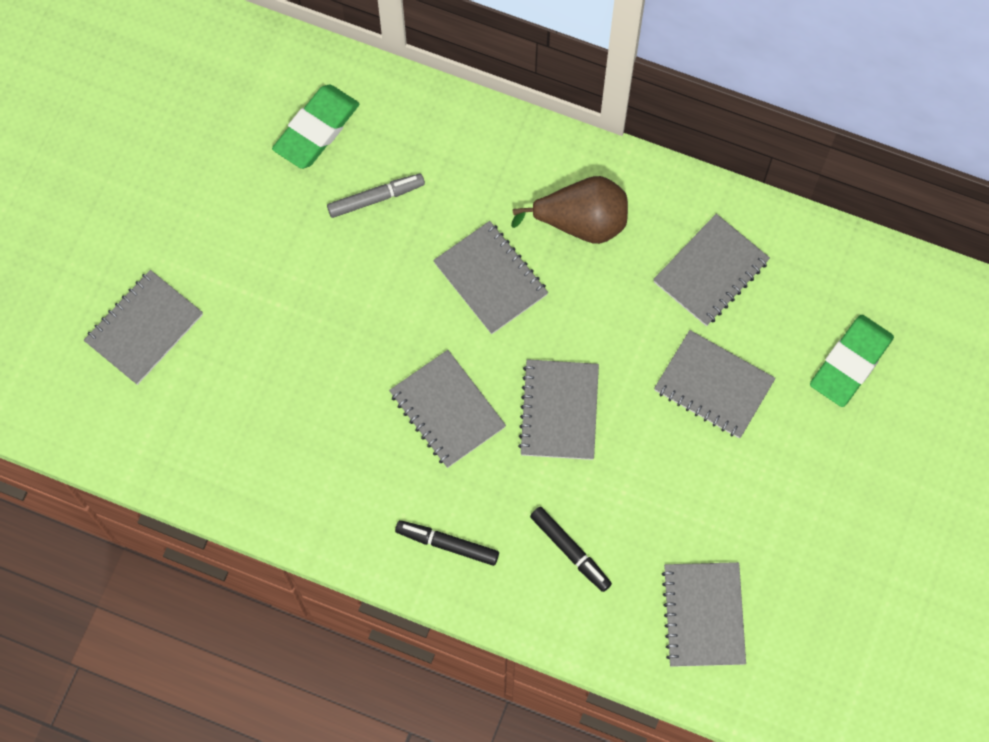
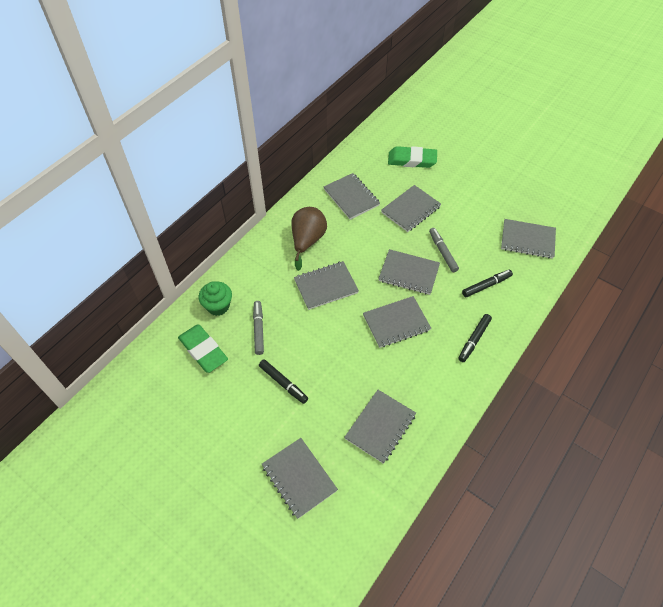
camera: 75 degrees left, 15 degrees down
(251, 424) = (380, 427): none -> grey notebook
(289, 263) = (283, 383): none -> black marker
(403, 123) = (218, 306): none -> green cupcake
(626, 462) = (442, 252): none -> grey marker
(850, 363) = (412, 160): green eraser -> green eraser turned 45 degrees counterclockwise

